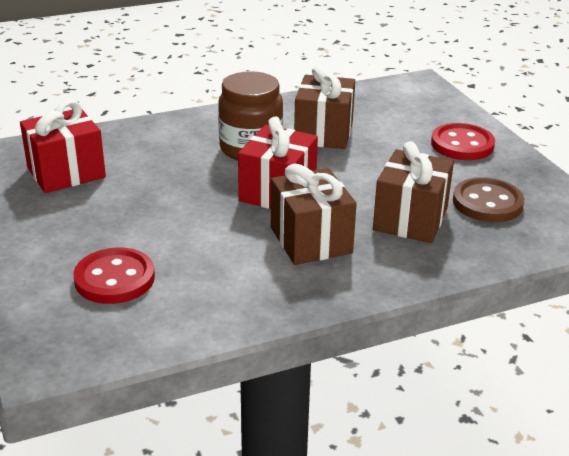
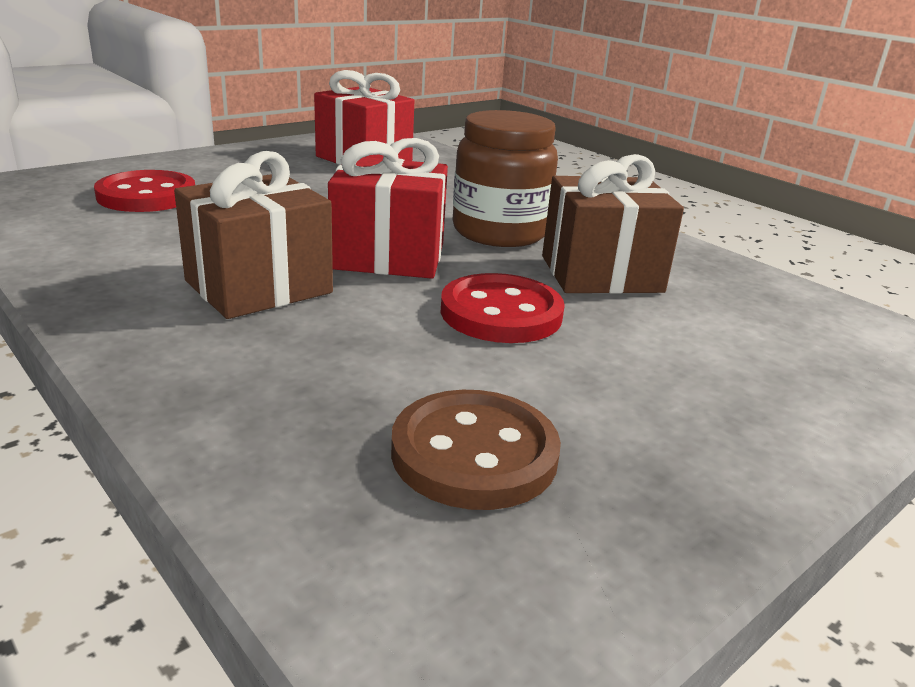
camera: 70 degrees right, 5 degrees down
(410, 219) = (358, 364): brown gift -> none
(462, 144) = (712, 409): red button -> red button (501, 313)

